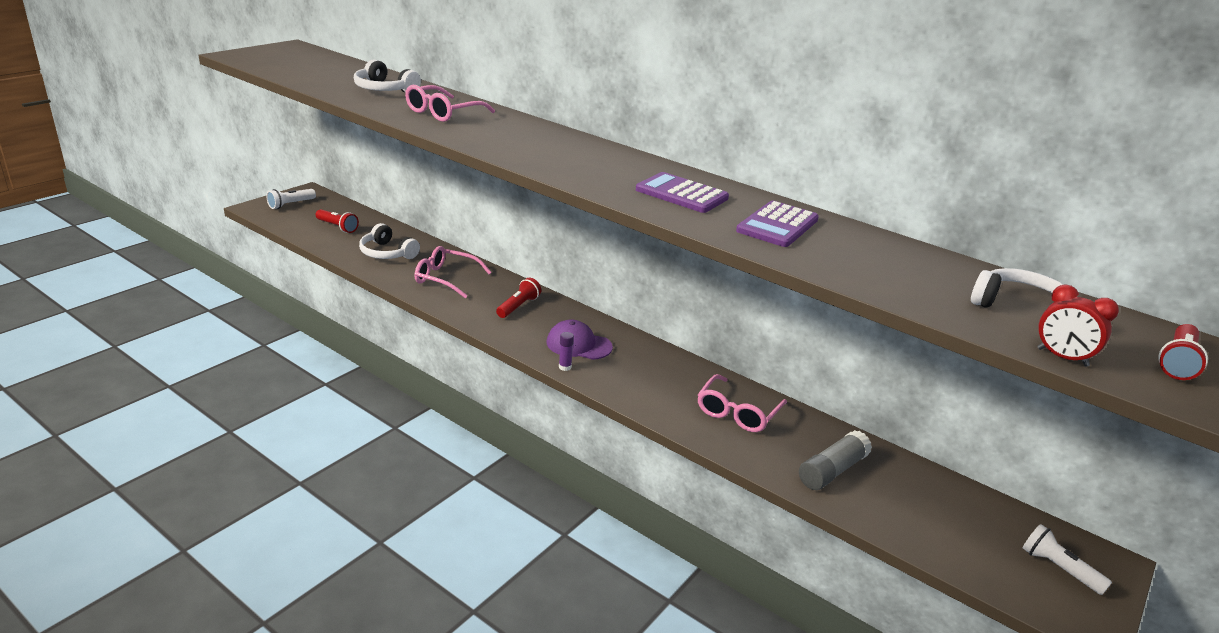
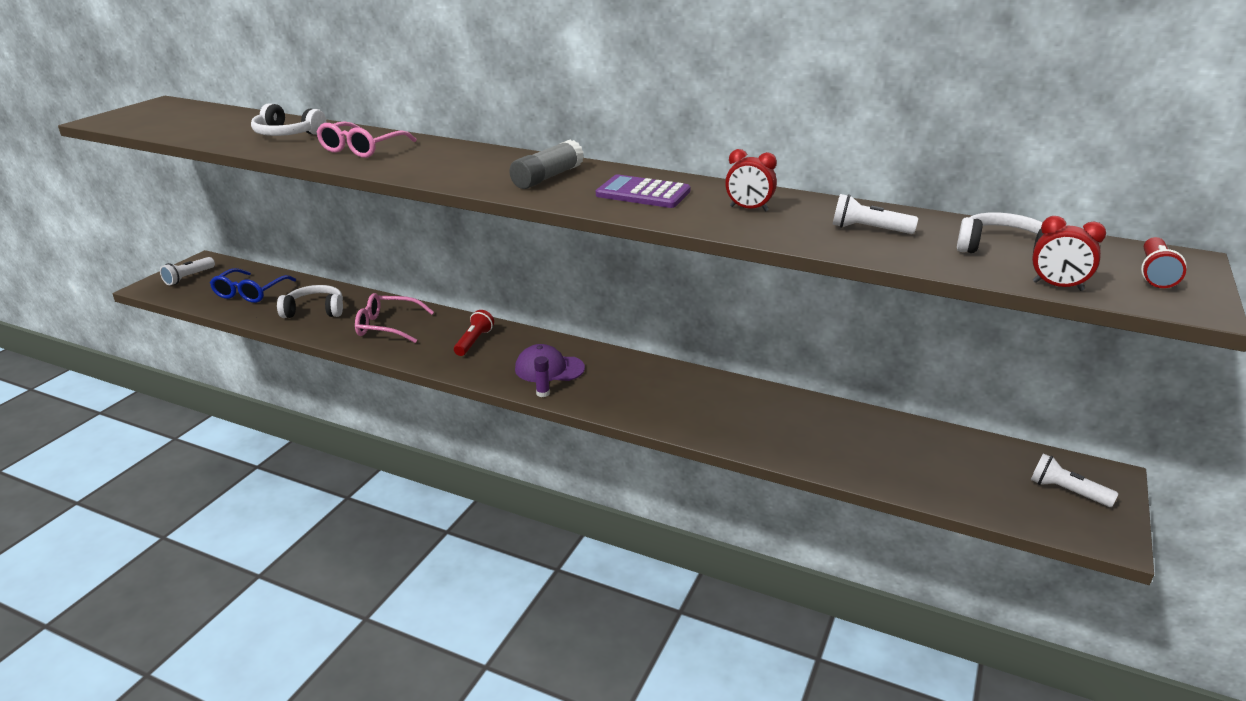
camera: 10 degrees left, 0 degrees up
(337, 227) = (250, 293): red flashlight -> blue glasses
(387, 253) = (315, 311): white headphones -> white headphones turned 150 degrees clockwise
(737, 413) = (728, 406): pink glasses -> none
(777, 225) = (748, 209): purple calculator -> red clock
(832, 471) = (836, 444): grey glue stick -> grey glue stick (547, 177)
(889, 266) = (868, 230): none -> white flashlight

